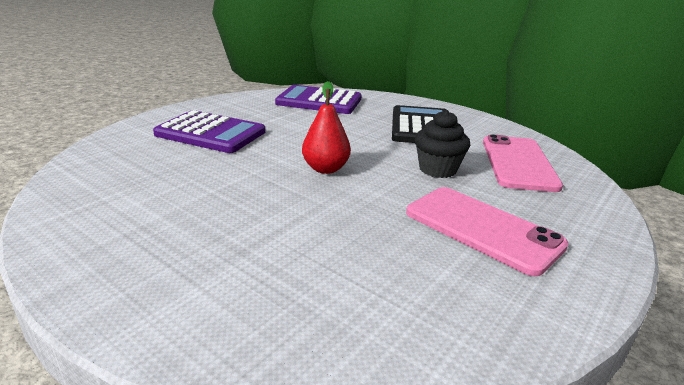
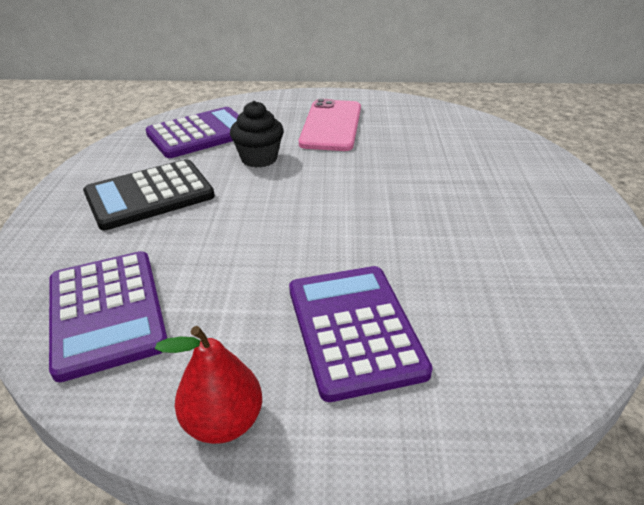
camera: 125 degrees left, 10 degrees up
(325, 169) = (330, 204): red pear -> red pear (223, 421)
(518, 163) = (201, 134): pink phone -> purple calculator

